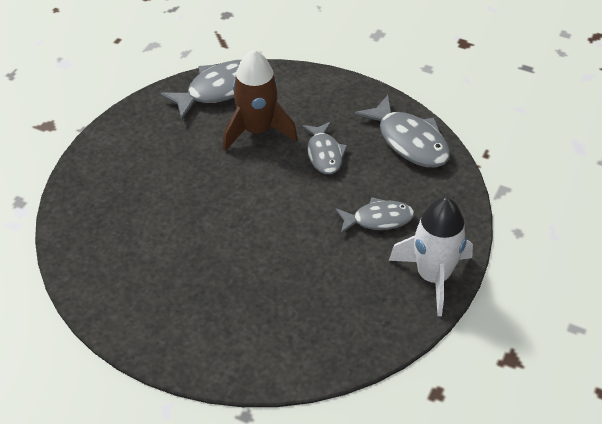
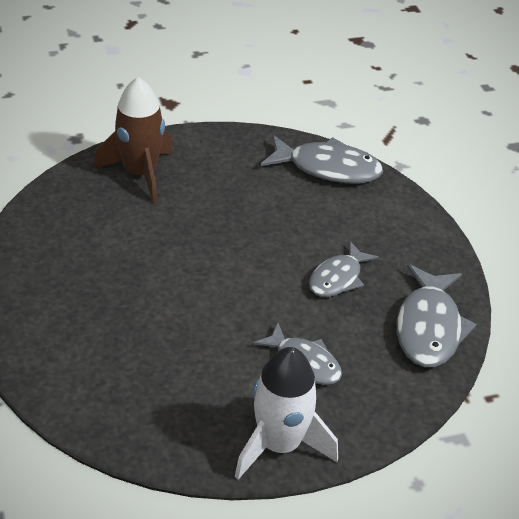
camera: 45 degrees right, 5 degrees down
(257, 130) = (310, 219): brown rocket -> brown rocket (140, 173)

